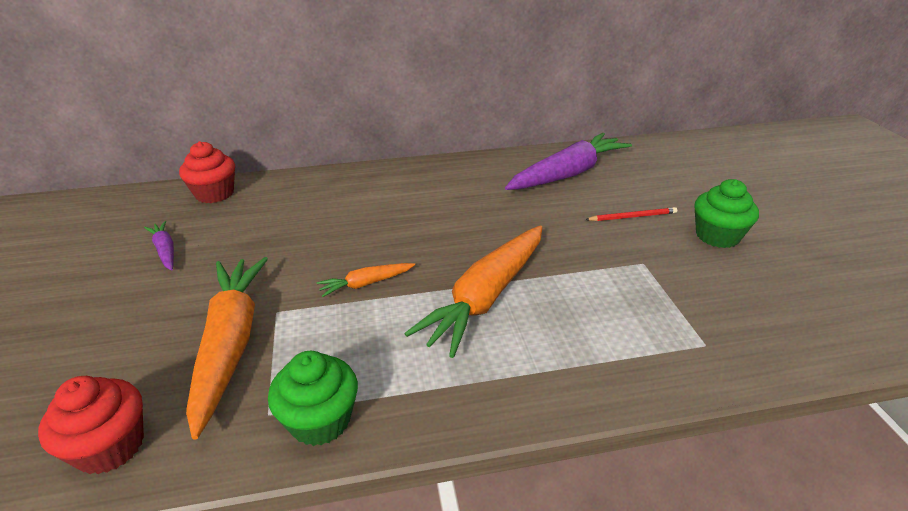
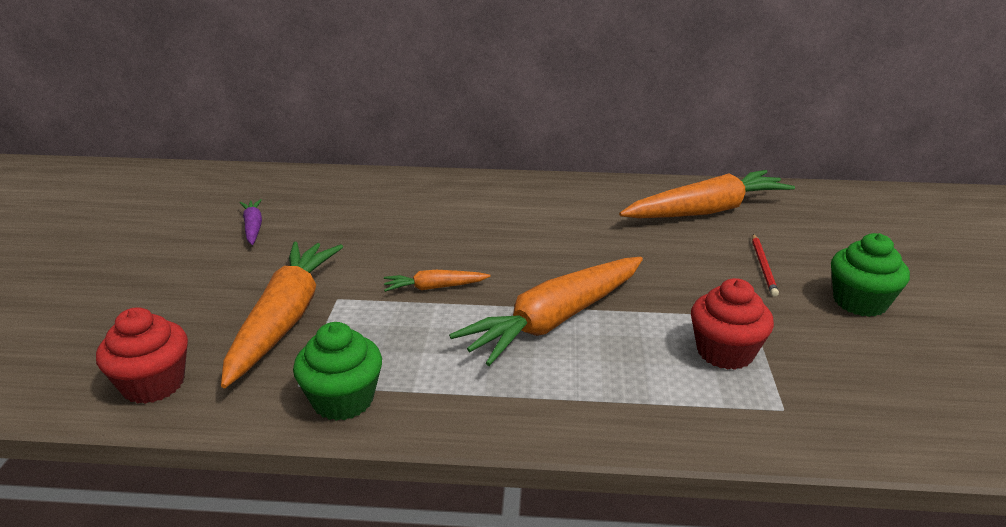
camera: 15 degrees right, 5 degrees down
(215, 194) = (317, 181): red cupcake -> red cupcake (725, 352)
(568, 174) = (706, 211): purple carrot -> orange carrot
(632, 217) = (763, 266): red pencil -> red pencil turned 90 degrees clockwise

